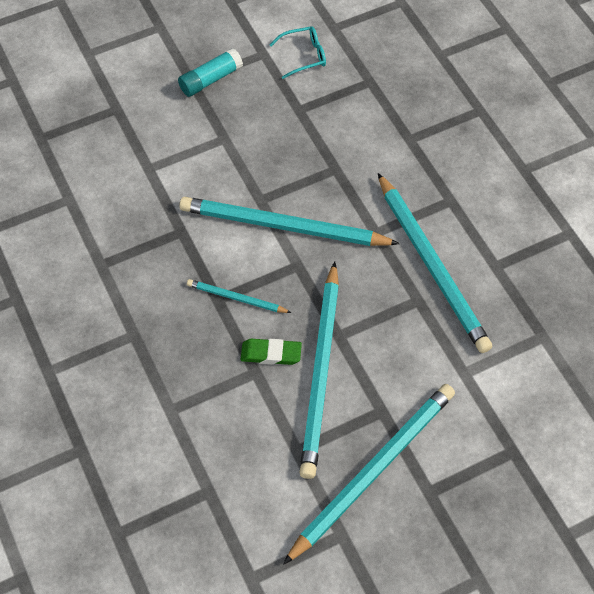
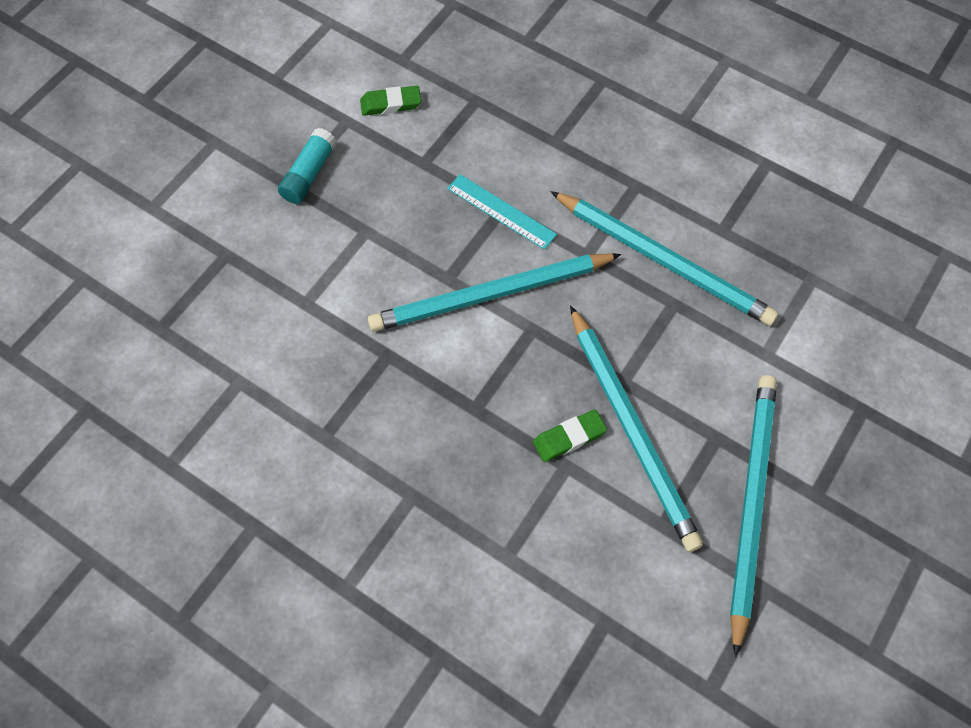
camera: 30 degrees left, 5 degrees up
(236, 298) = (494, 397): turquoise pencil -> none
(303, 56) = (391, 104): turquoise glasses -> green eraser
(332, 171) = (501, 211): none -> turquoise ruler

